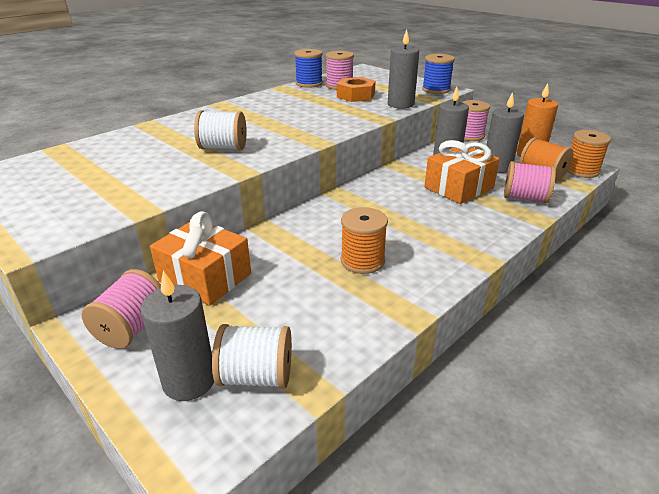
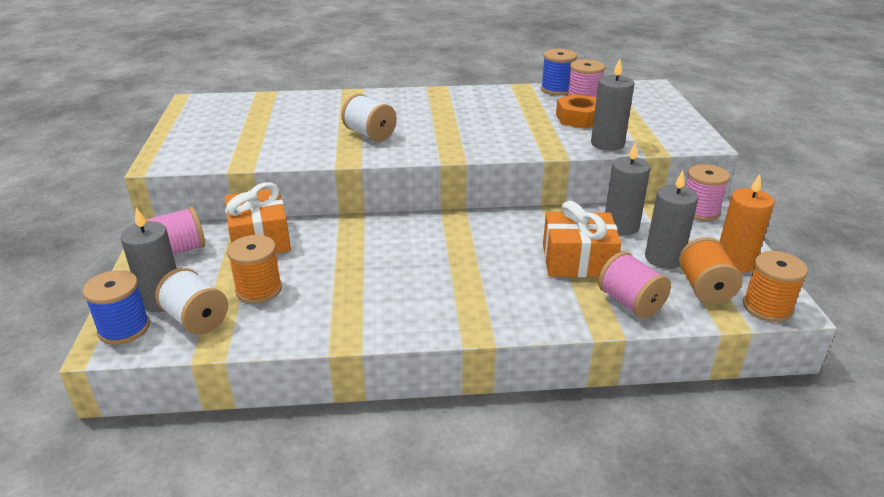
camera: 40 degrees right, 0 degrees up
(362, 261) = (378, 282): orange spool -> orange spool (259, 289)
(436, 90) = (685, 139): blue spool -> blue spool (124, 328)

